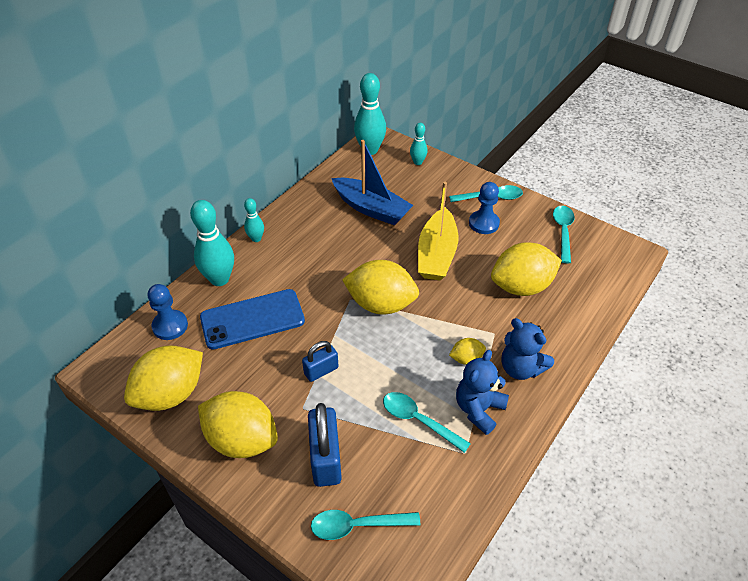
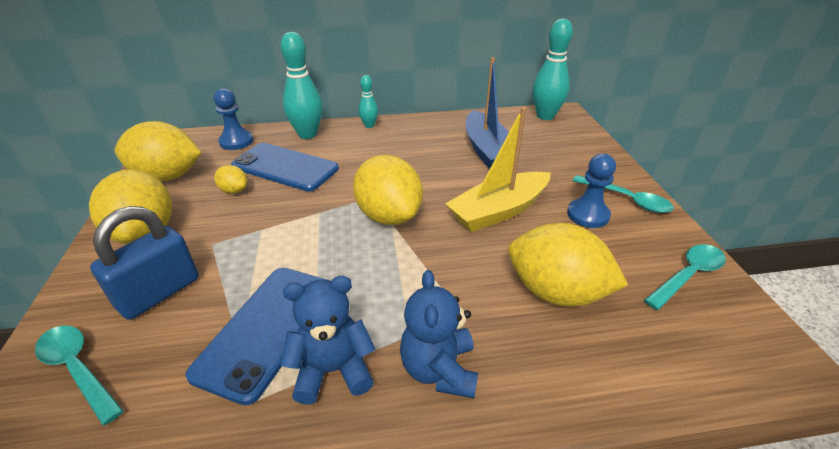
camera: 45 degrees right, 10 degrees down
(321, 371) = (267, 229): blue padlock -> none
(418, 162) = (580, 141): turquoise bowling pin -> none
(419, 420) = (267, 329): turquoise spoon -> blue phone
(466, 359) = (395, 313): yellow lemon -> yellow lemon (234, 190)

